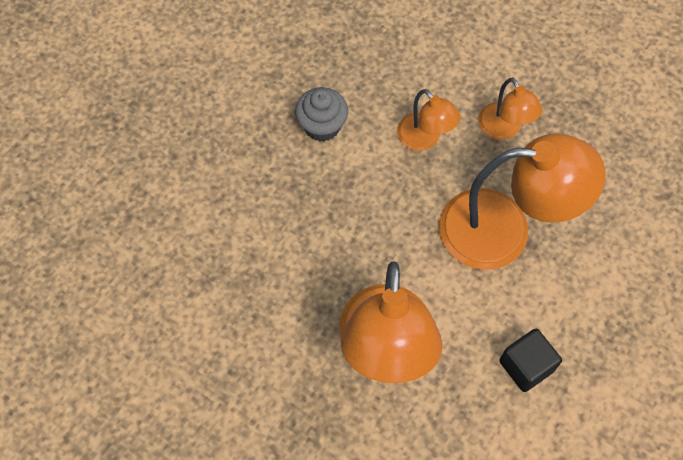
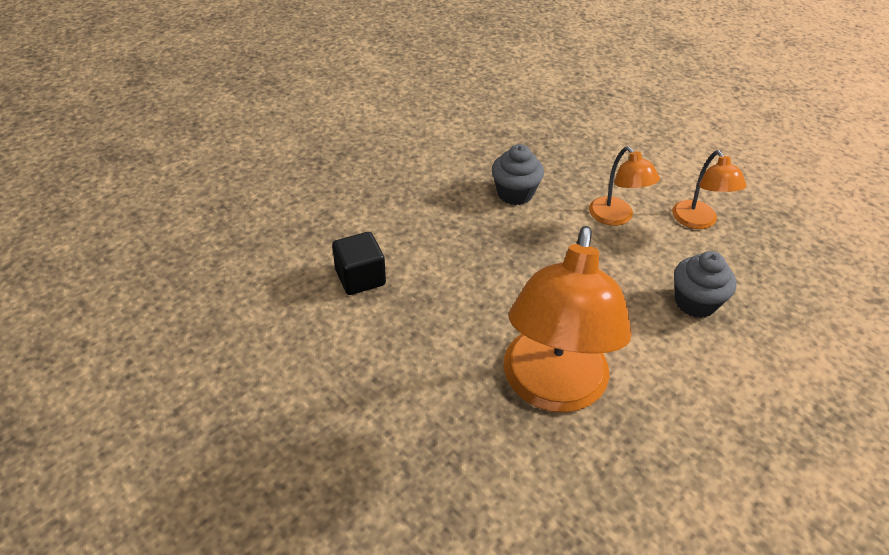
camera: 10 degrees right, 20 degrees down
(504, 230) = (695, 302): orange lamp -> grey cupcake
(526, 366) = (717, 433): black cube -> black cube (360, 277)

